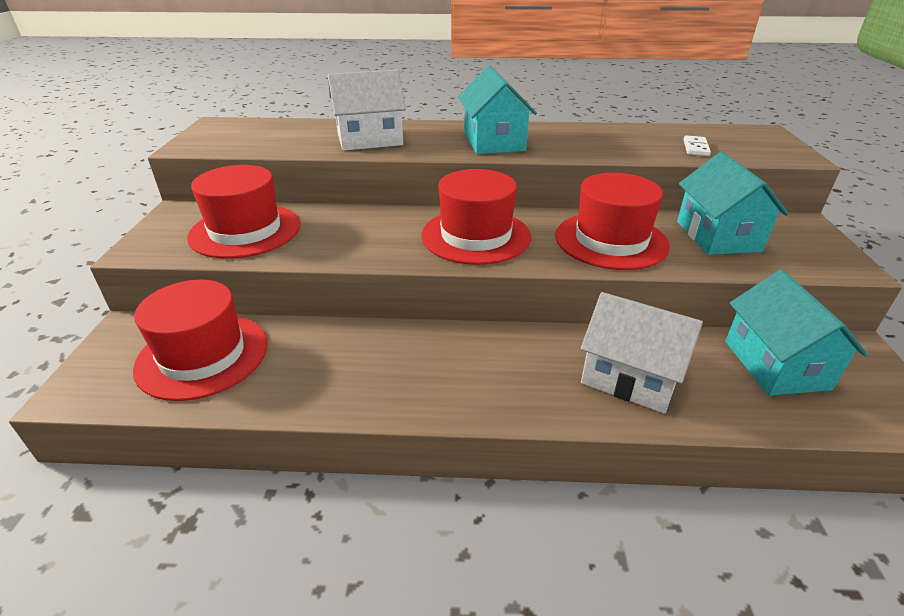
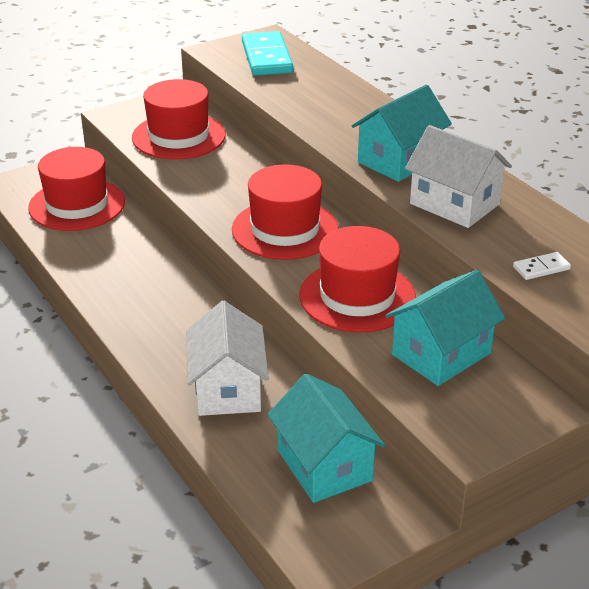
camera: 55 degrees right, 0 degrees up
(248, 134) = (267, 57): none -> turquoise domino
(369, 139) = (324, 106): white house -> white house (454, 204)
(775, 364) = (324, 465): turquoise house -> turquoise house turned 75 degrees counterclockwise

